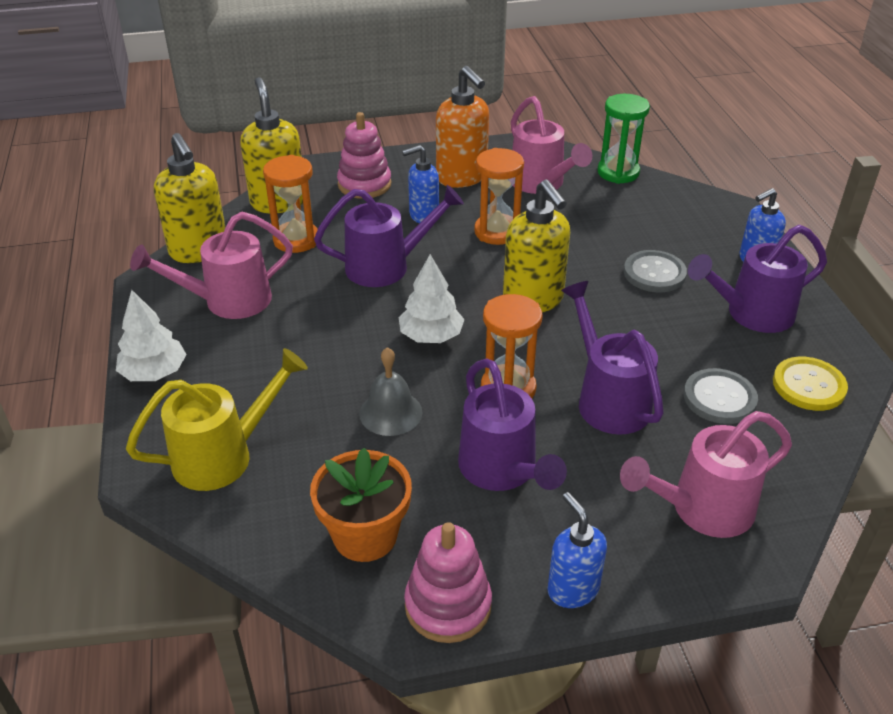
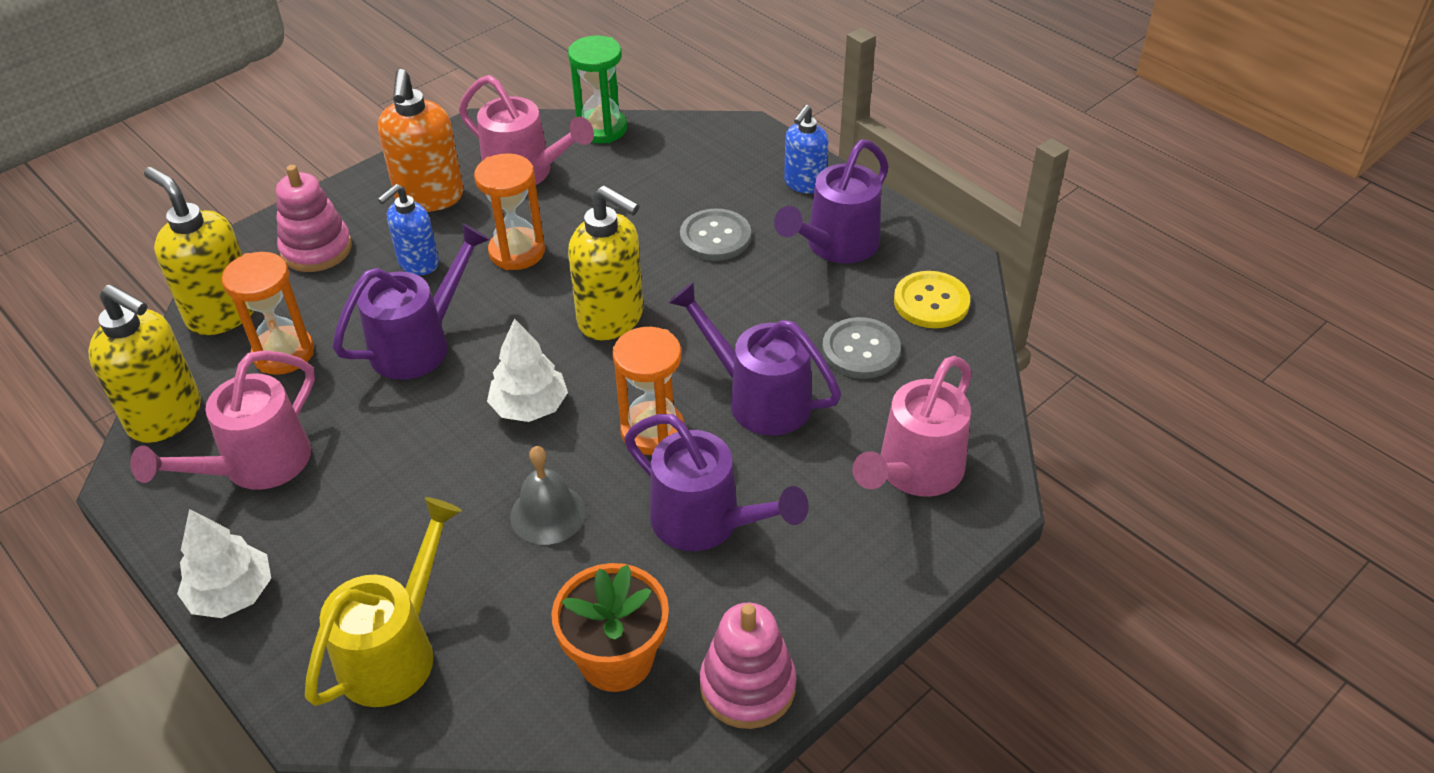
camera: 30 degrees left, 5 degrees up
(462, 177) = (430, 197): orange soap dispenser -> orange soap dispenser turned 60 degrees clockwise
(572, 589) = (850, 609): blue soap dispenser -> none

